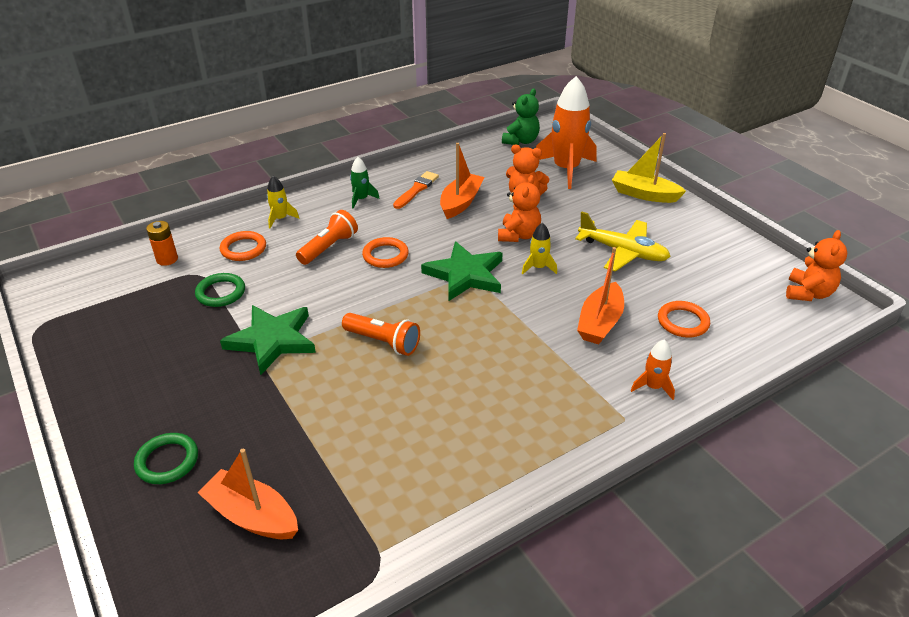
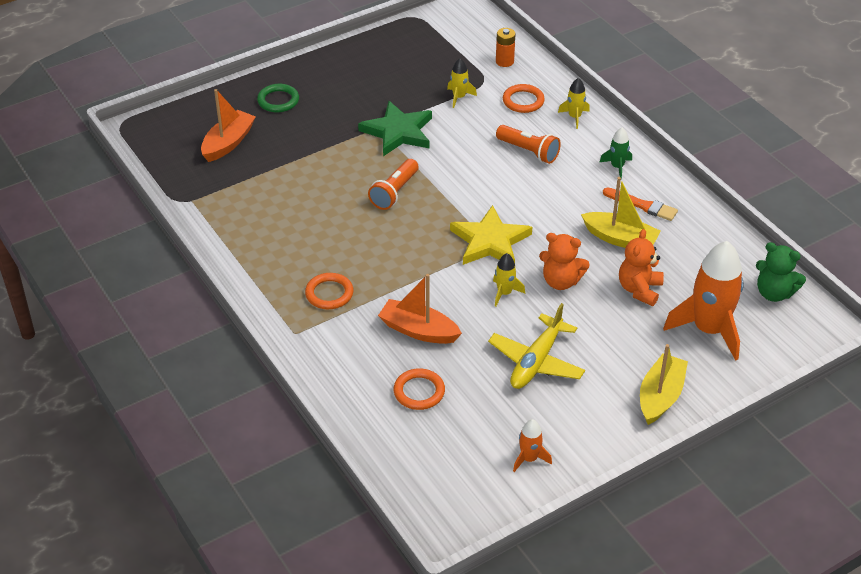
camera: 90 degrees right, 5 degrees up
(221, 293) = (459, 97): green ring -> yellow rocket
(385, 255) = (518, 188): orange ring -> orange ring (329, 293)
(461, 202) = (620, 239): orange boat -> yellow boat
(465, 275) = (490, 241): green star -> yellow star
(653, 387) = (331, 356): orange rocket -> orange rocket (529, 459)
(808, 293) = (467, 508): orange teddy bear -> none

